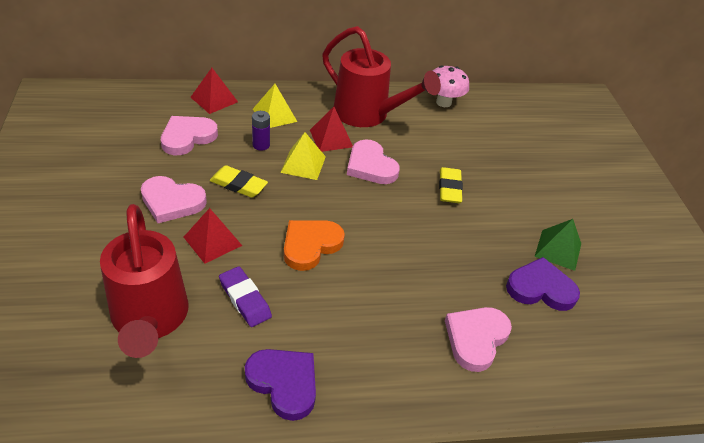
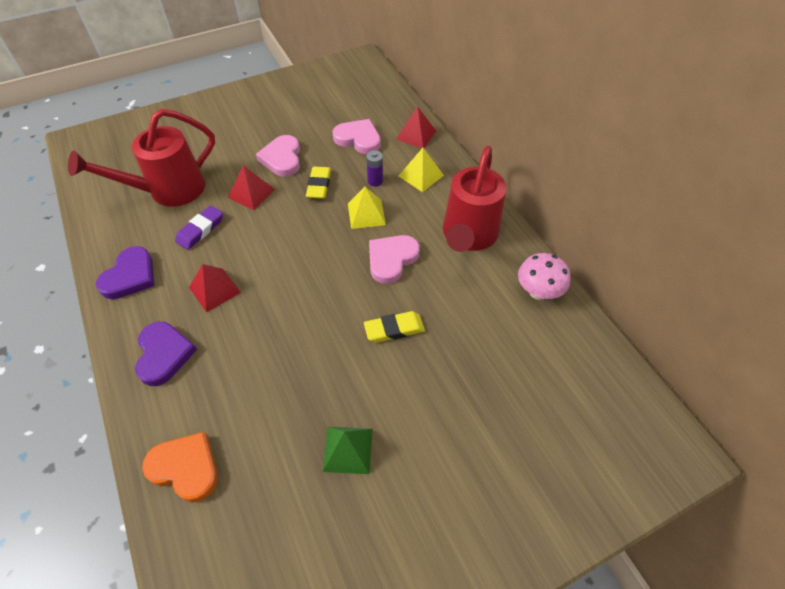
camera: 75 degrees right, 10 degrees up
(310, 245) = (270, 249): orange heart -> orange heart (185, 468)
(331, 138) = (414, 221): red pyramid -> red pyramid (214, 290)
(476, 339) = (202, 392): pink heart -> none
(540, 288) = (283, 439): purple heart -> purple heart (164, 354)

